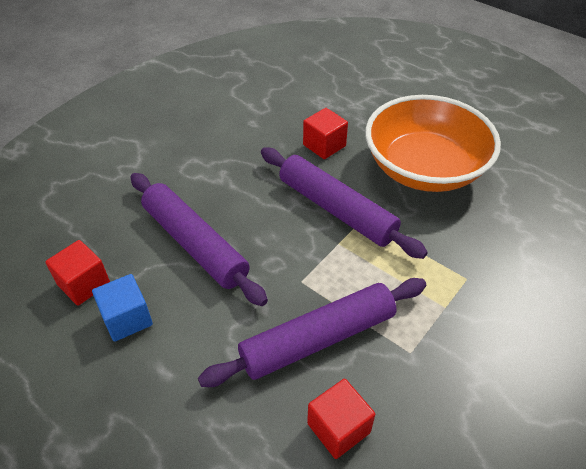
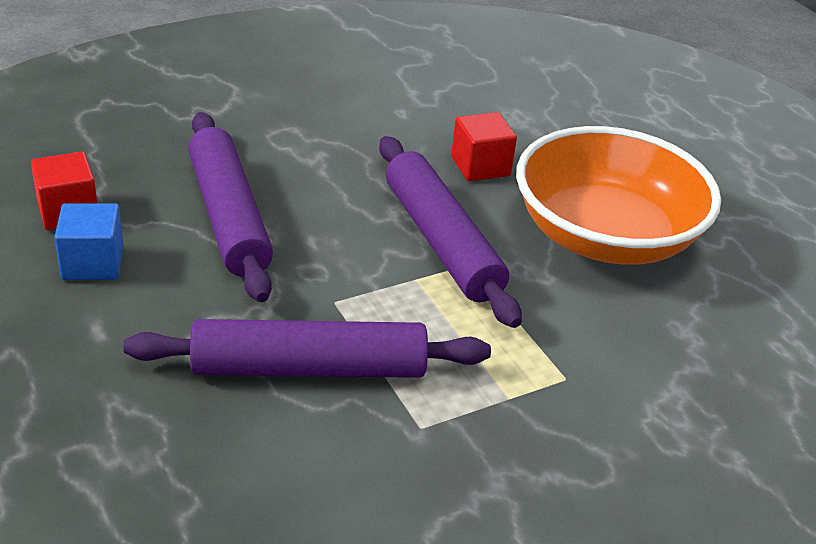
camera: 20 degrees right, 10 degrees down
(338, 428) = (264, 466): red cube -> none

